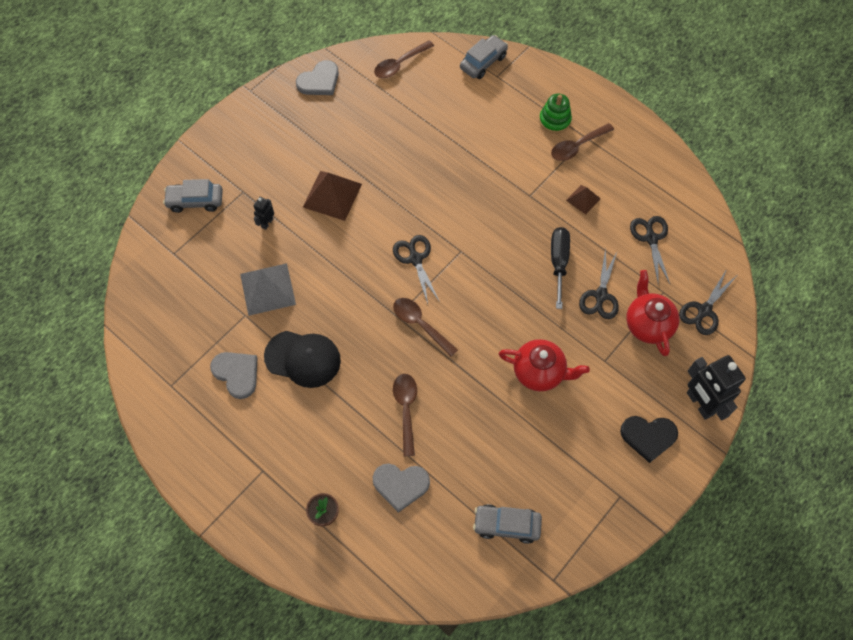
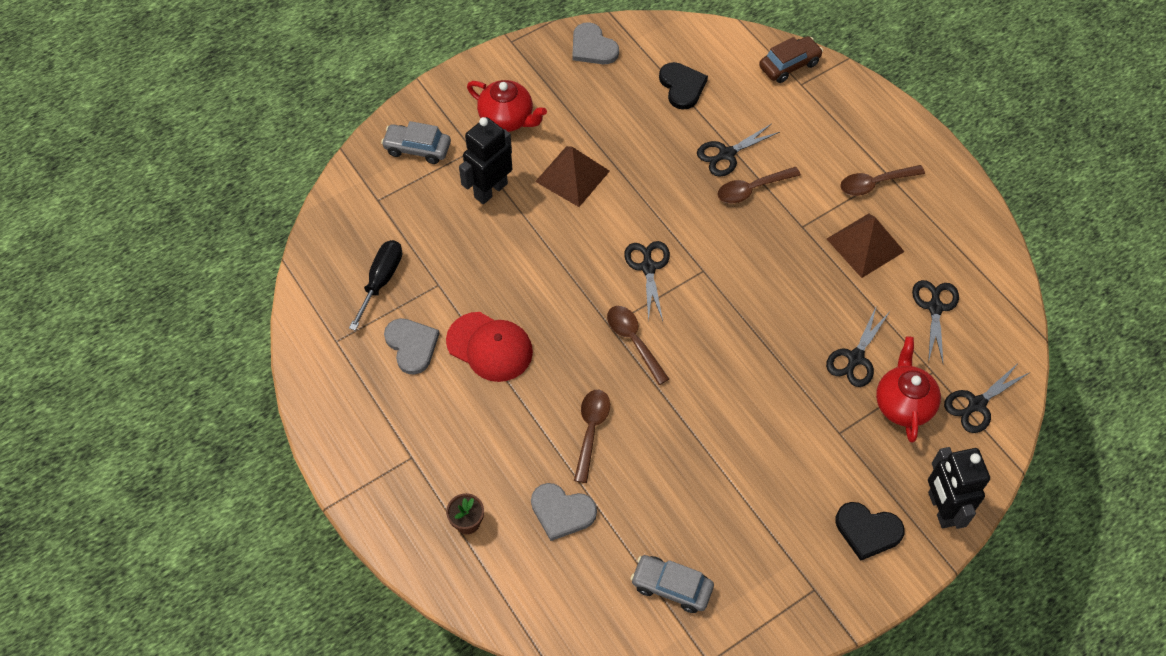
camera: 15 degrees right, 5 degrees down
(267, 223) = (490, 190): black robot -> black robot, size x2.09
(267, 289) = (471, 262): grey pyramid -> none
(303, 358) = (489, 347): black cap -> red cap
(319, 81) = (592, 47): grey heart -> grey heart turned 75 degrees clockwise
(400, 64) = (690, 47): brown spoon -> brown spoon (752, 189)
(402, 99) = (682, 86): none -> black heart
(453, 148) = (726, 154): none -> black scissors
(483, 62) = (789, 65): grey car -> brown car
(539, 372) = (758, 427): red teapot -> red teapot (507, 119)
(554, 120) = (856, 148): green stacking toy -> none
(558, 262) = (815, 309): black screwdriver -> black screwdriver (381, 280)
(583, 199) = (865, 245): brown pyramid -> brown pyramid, size x1.84

